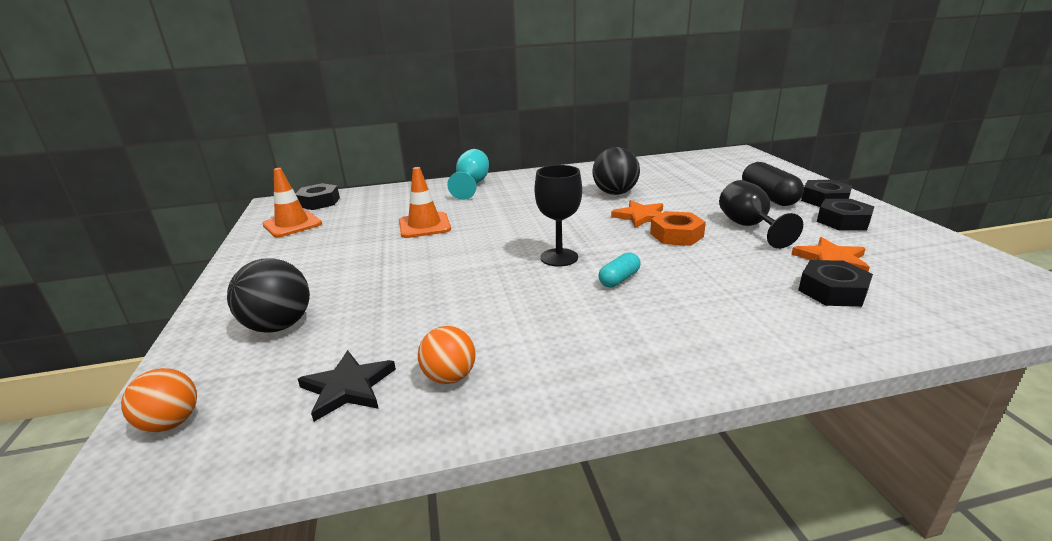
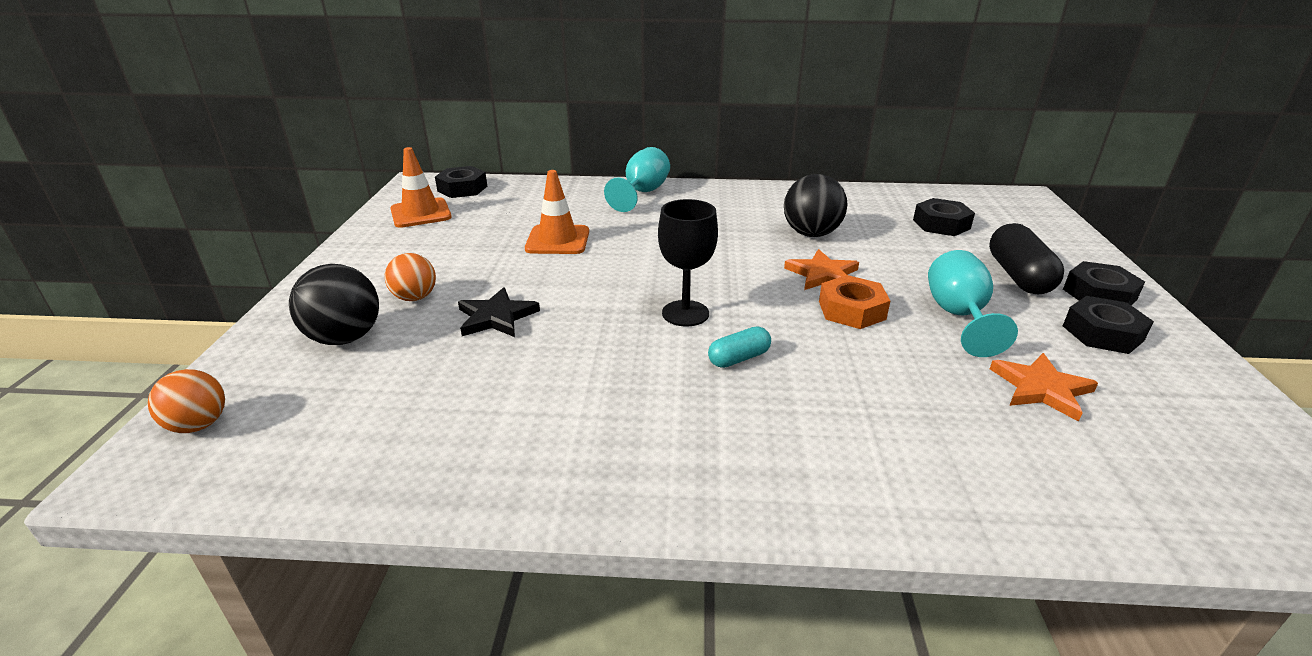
camera: 15 degrees right, 5 degrees up
(348, 388) = (372, 427): black star -> black star (496, 317)
(450, 377) = (477, 440): orange ball -> orange ball (415, 298)
(749, 227) = (958, 316): black goblet -> turquoise goblet
(832, 291) = (1009, 435): black nut -> black nut (941, 224)

